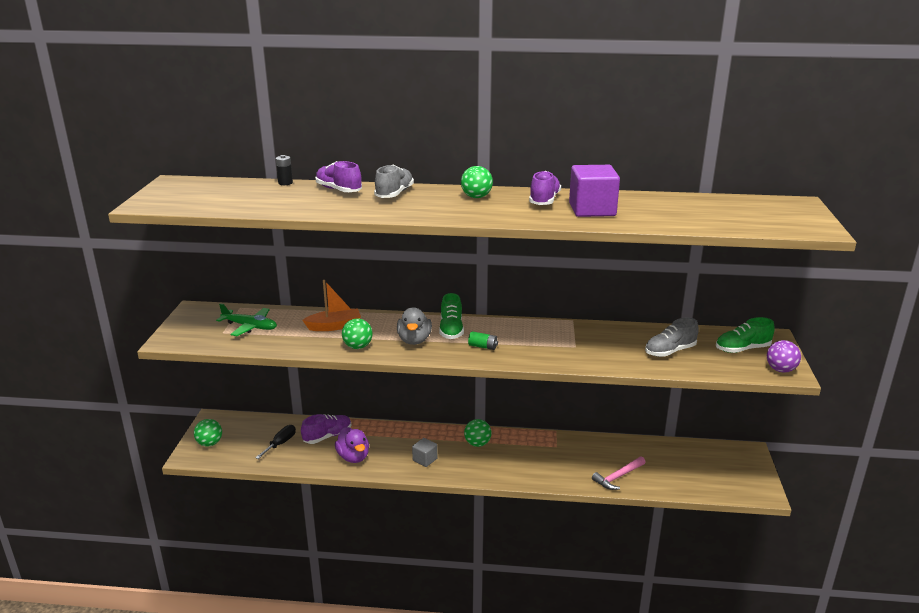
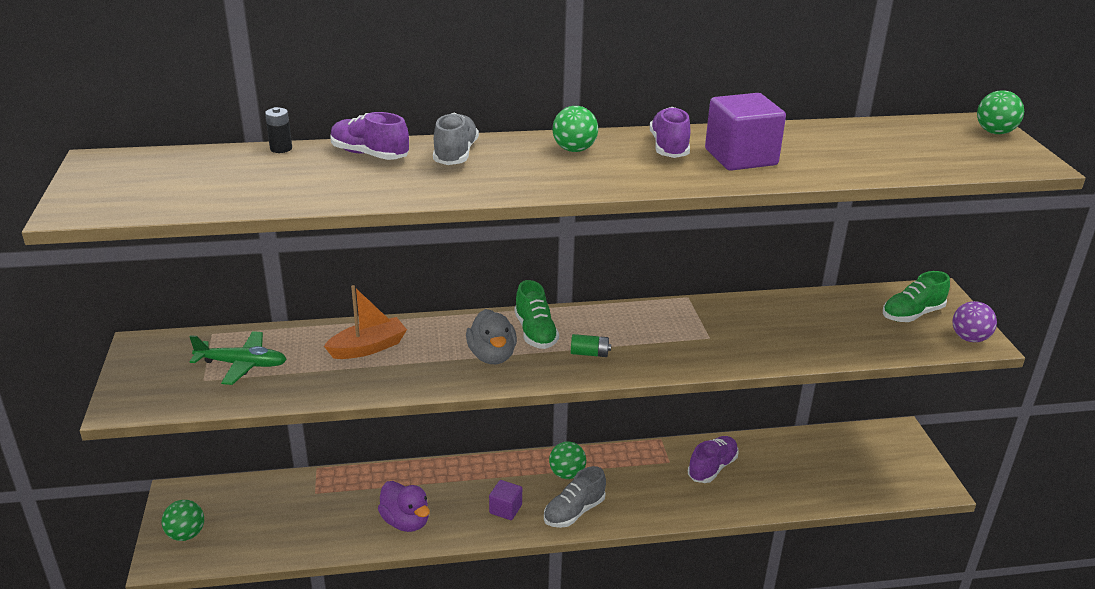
camera: 15 degrees left, 5 degrees up
(280, 443) = (293, 518): black screwdriver -> none
(327, 436) = (357, 495): purple shoe -> purple shoe (712, 468)
(358, 347) = (417, 377): green ball -> green ball (994, 132)
(425, 459) = (505, 509): grey cube -> purple cube
(618, 477) = (761, 493): pink hammer -> none
(670, 351) = (829, 329): grey shoe -> grey shoe (574, 512)

